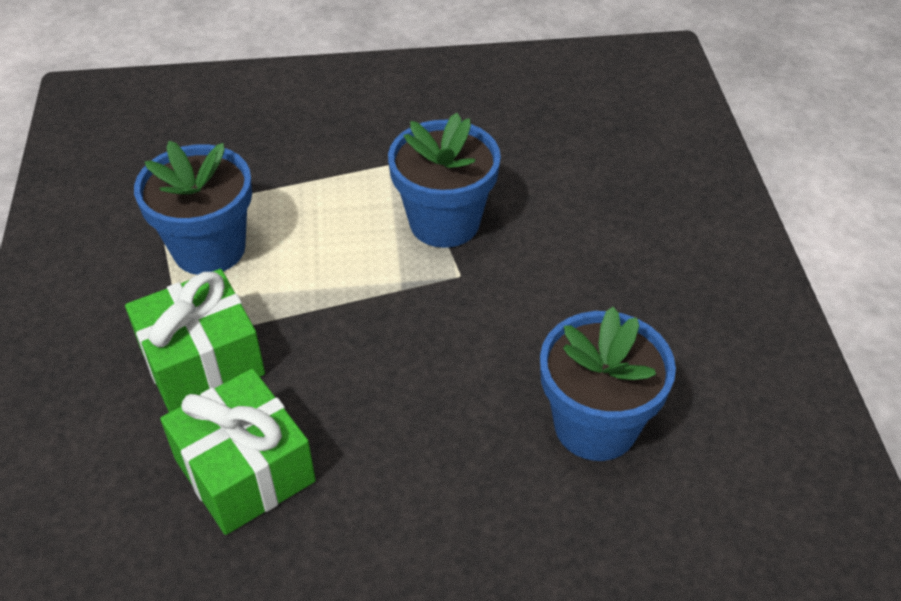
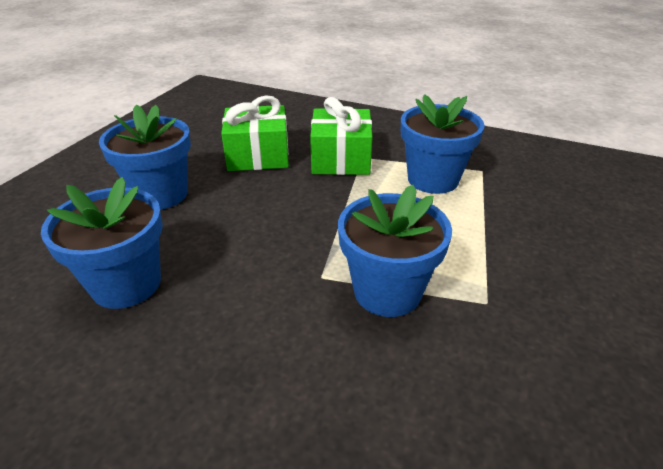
camera: 120 degrees right, 10 degrees down
(427, 524) = (160, 194): none -> blue flower pot

